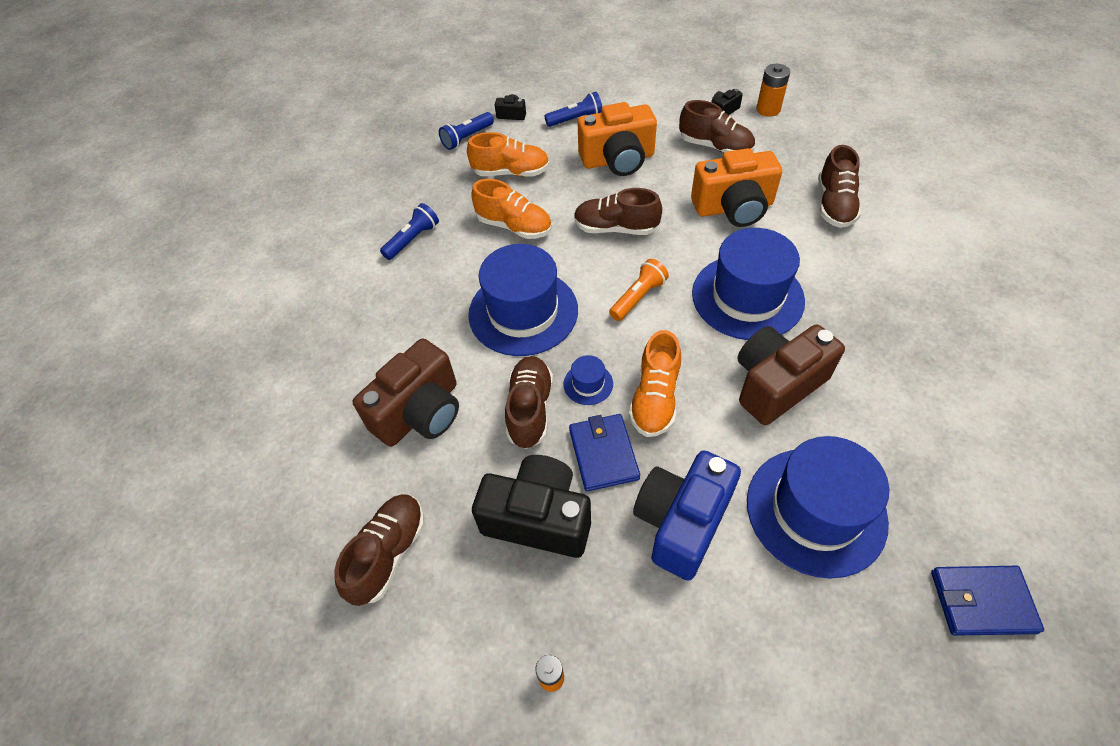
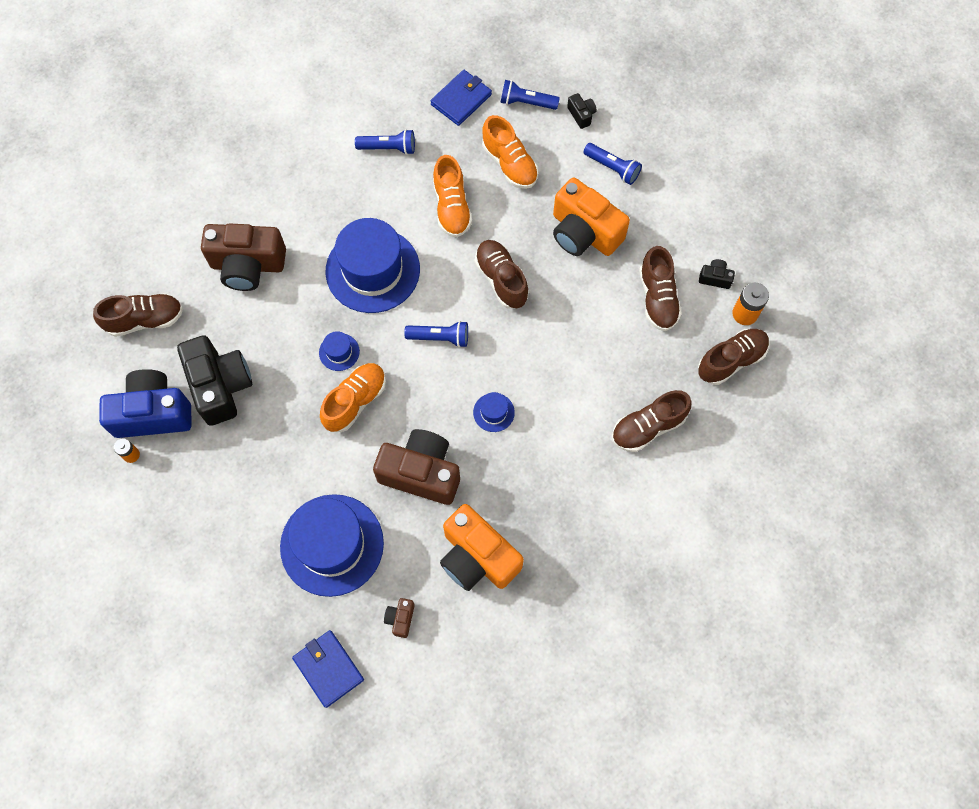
camera: 50 degrees right, 15 degrees up
(530, 409) = (294, 329): brown shoe -> brown shoe (731, 360)
(603, 454) = (290, 395): blue wallet -> blue wallet (461, 99)
(638, 297) = (440, 337): orange flashlight -> blue flashlight
(655, 399) = (355, 401): orange shoe -> orange shoe turned 150 degrees clockwise
(681, 522) = (271, 469): blue camera -> blue camera (153, 413)
(733, 208) = (588, 352): orange camera -> orange camera (477, 557)
(747, 297) = (493, 412): blue hat -> blue hat, size x0.42
(945, 491) = (400, 618): none -> brown camera

